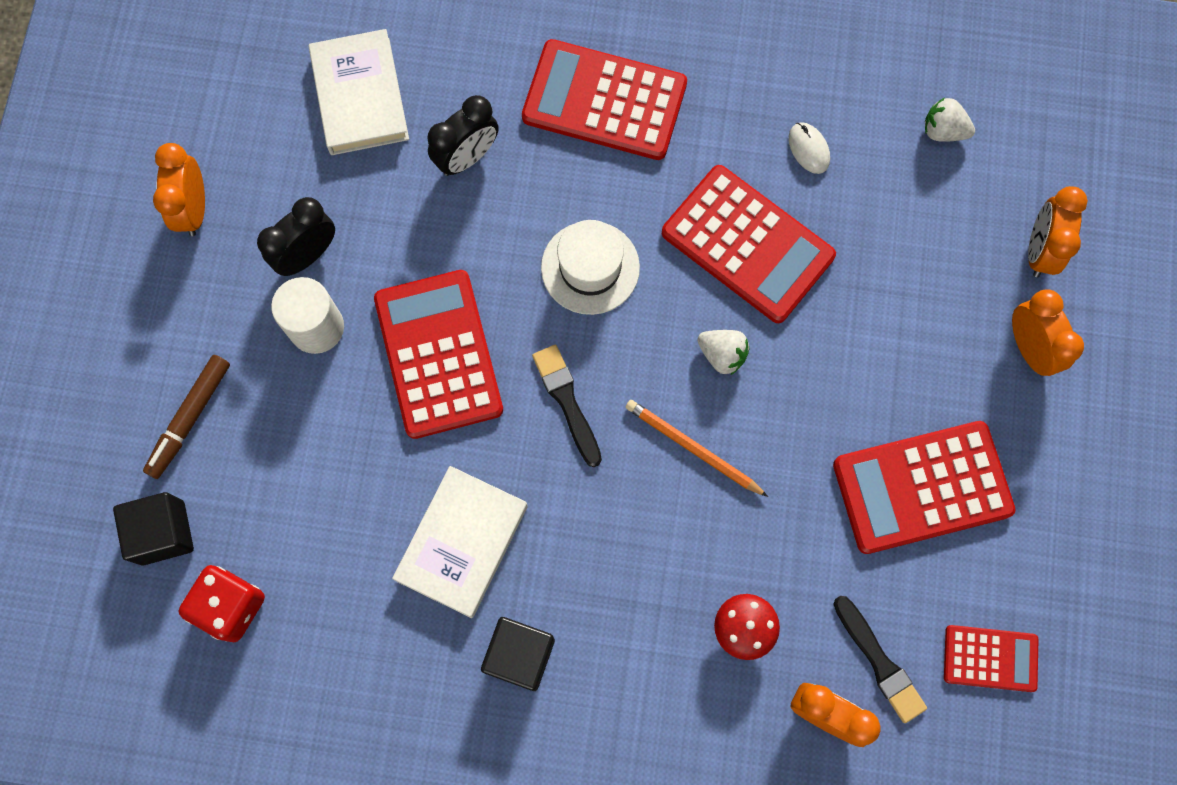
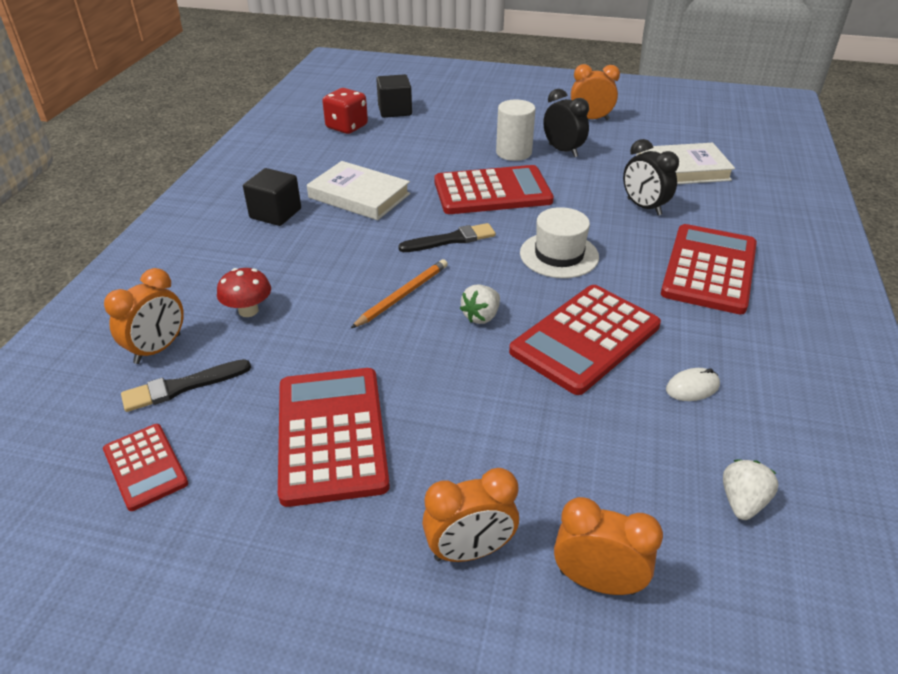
camera: 95 degrees right, 35 degrees down
(190, 418) = (459, 117): brown marker -> none
(990, 658) = (145, 467): red calculator -> red calculator turned 45 degrees counterclockwise

